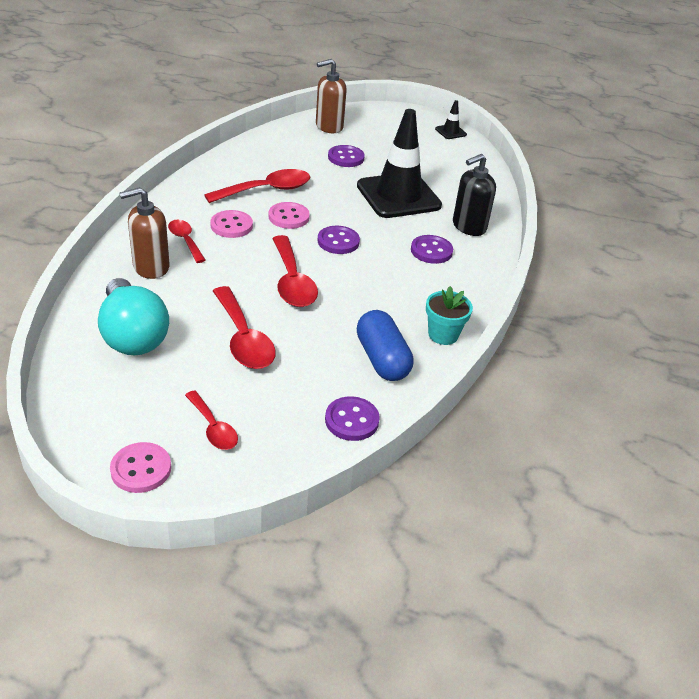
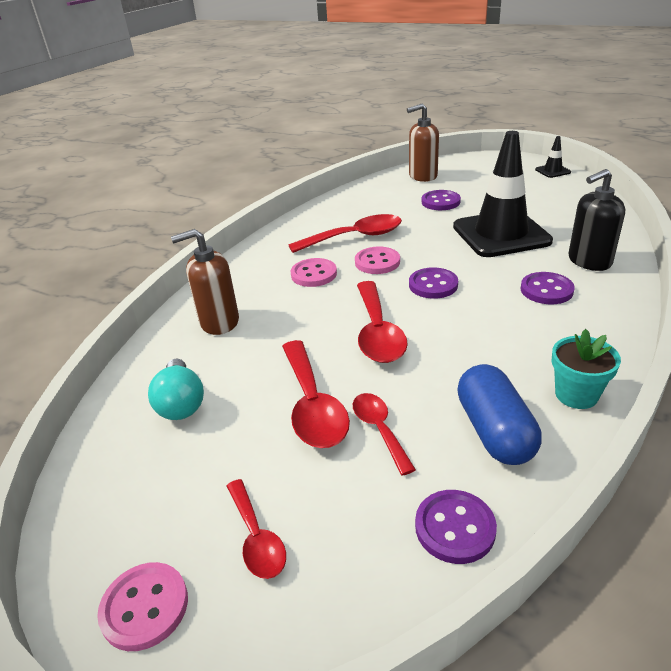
camera: 15 degrees right, 5 degrees down
(133, 335) = (181, 403): turquoise light bulb -> turquoise light bulb, size x0.64
(185, 240) = (262, 292): red spoon -> red spoon (379, 429)

